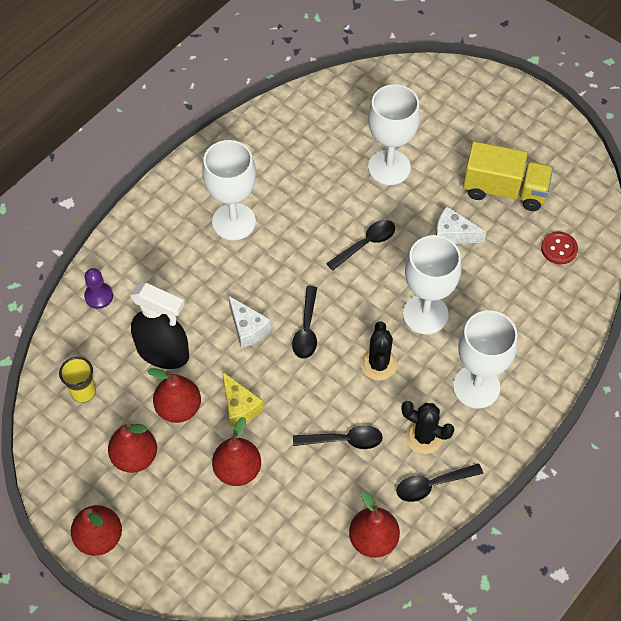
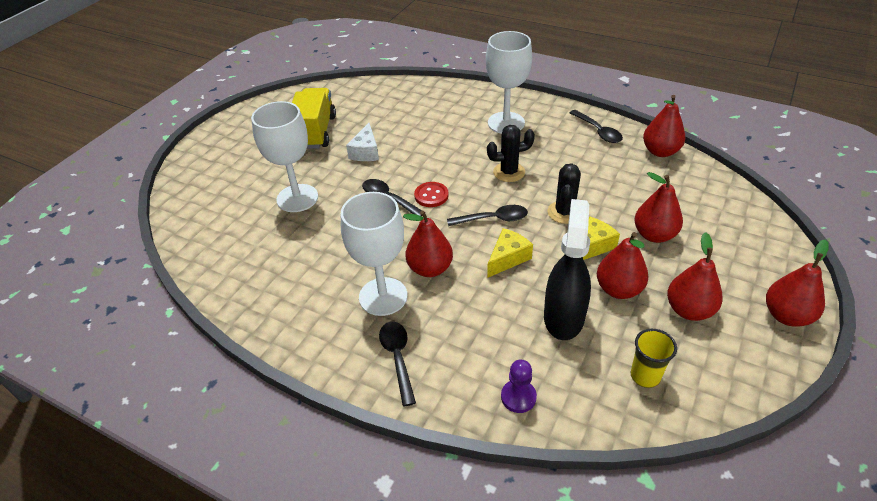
camera: 100 degrees left, 15 degrees down
(248, 328) = (508, 258): white cheese -> yellow cheese
(255, 262) = (430, 268): none -> red pear
(344, 440) = (588, 179): black spoon -> black spoon (398, 358)
(424, 436) = (561, 140): black cactus -> black cactus (564, 212)
(425, 314) = (451, 155): white goblet -> none
(559, 249) = (368, 101): red button -> red button (431, 196)

